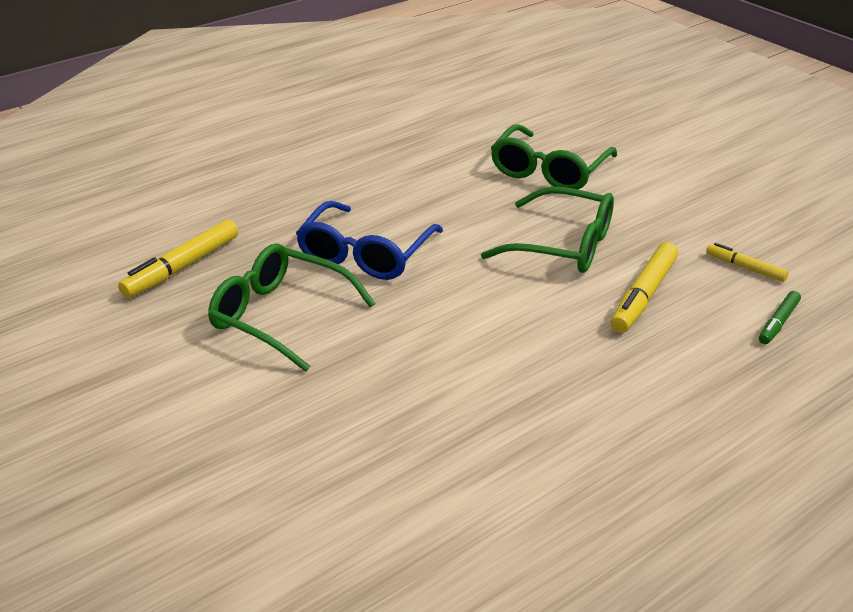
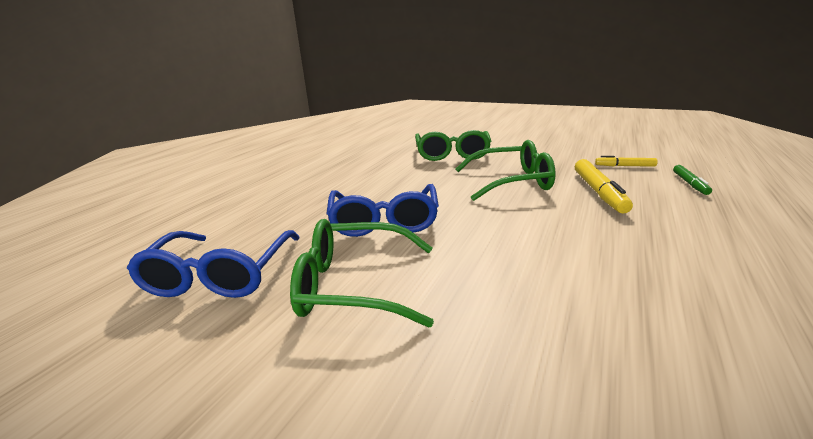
camera: 25 degrees left, 10 degrees down
(182, 267) = (220, 275): yellow marker -> blue glasses

